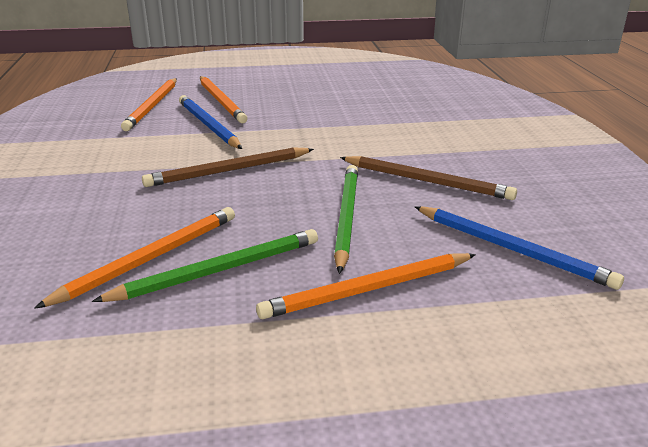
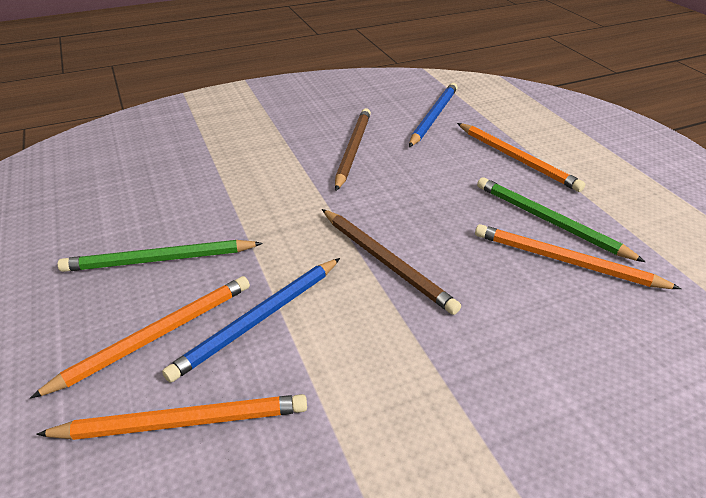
camera: 105 degrees left, 10 degrees up
(346, 217) = (435, 178): green pencil -> green pencil (159, 260)

